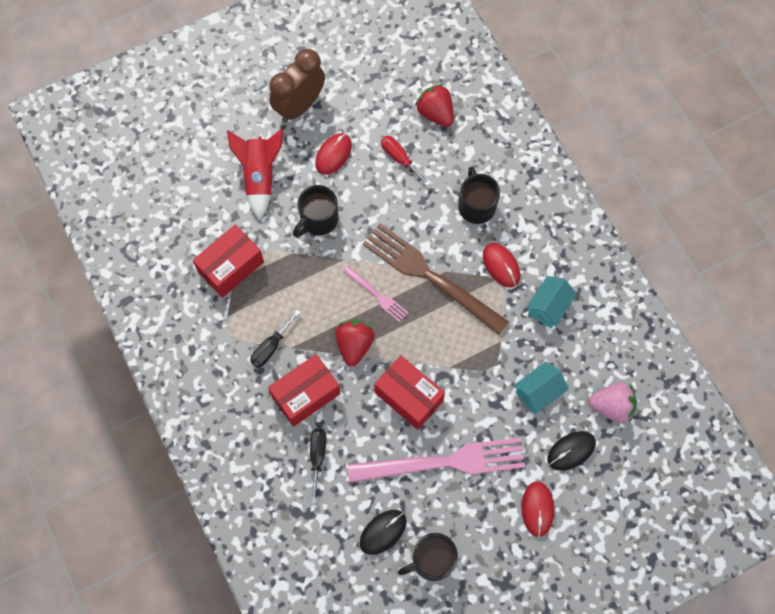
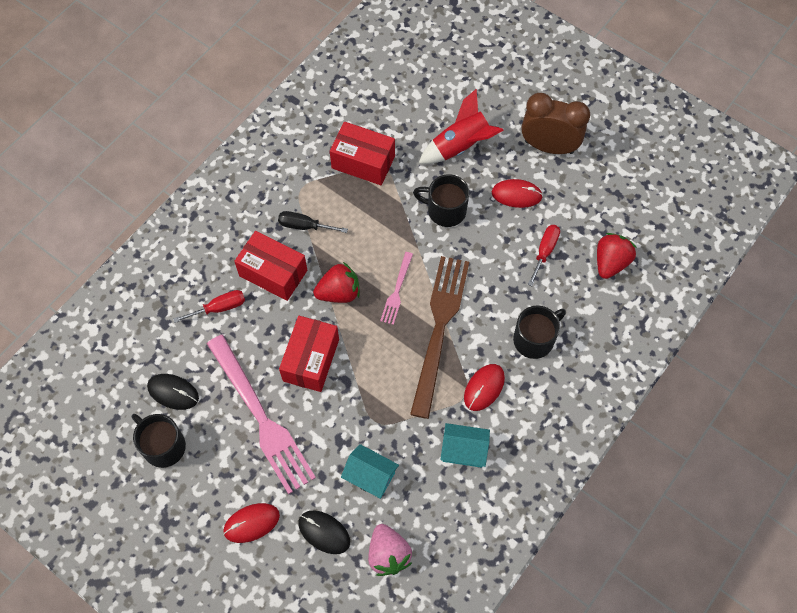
camera: 65 degrees right, 5 degrees down
(317, 457) = (219, 308): black screwdriver -> red screwdriver

